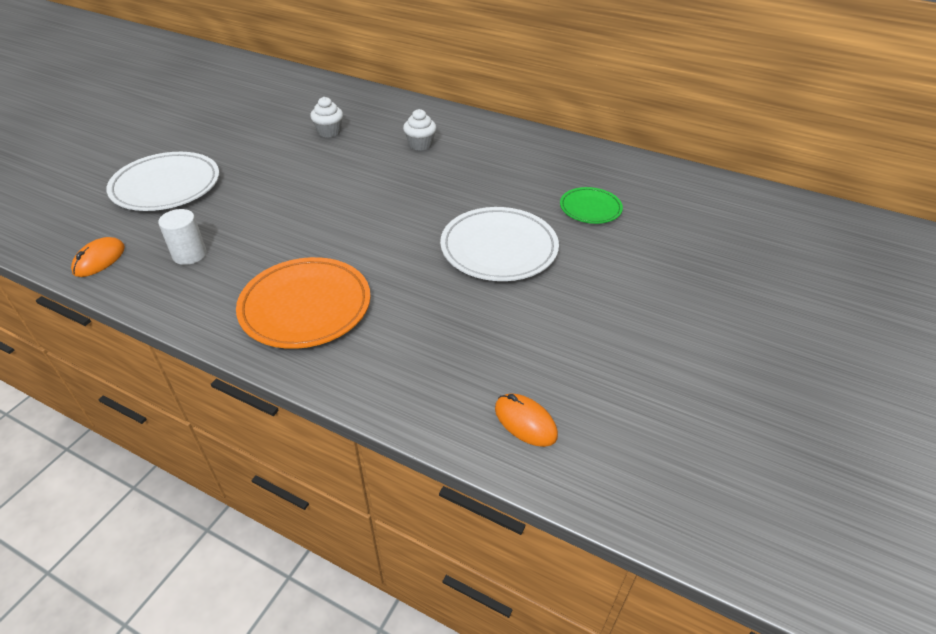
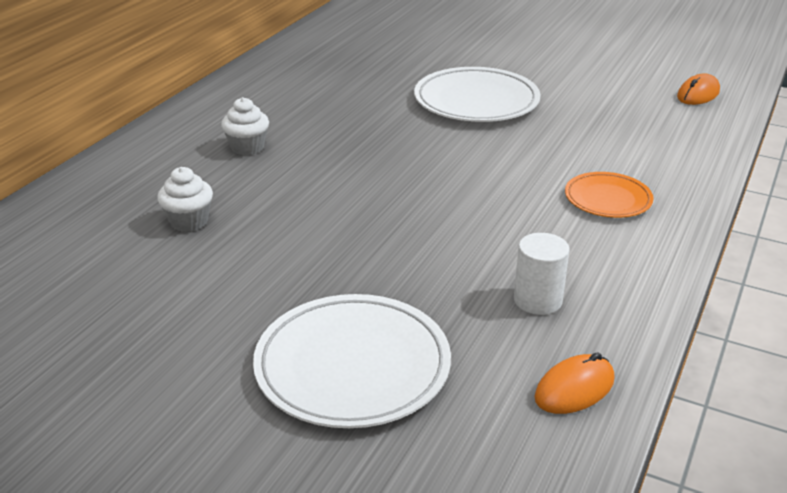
camera: 90 degrees left, 10 degrees down
(99, 260) = (574, 389): orange mouse -> orange mouse turned 60 degrees counterclockwise
(305, 306) = (607, 199): orange plate -> orange plate, size x0.57
(590, 208) = (399, 59): green plate -> none

